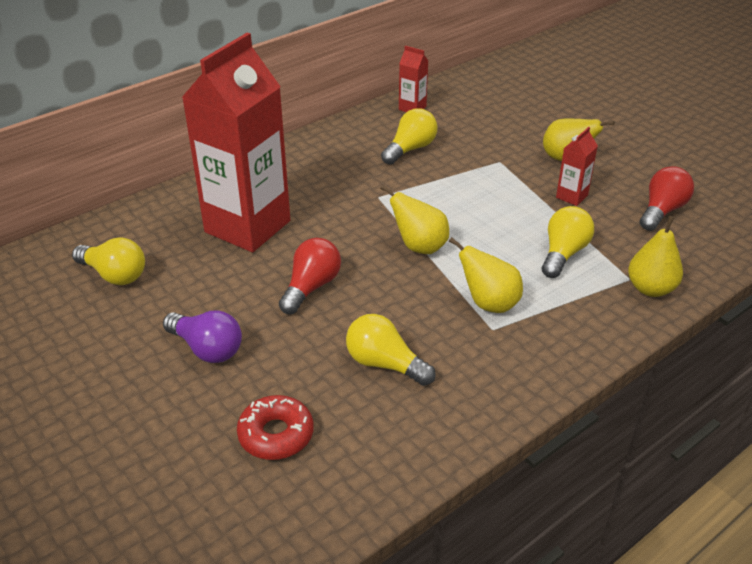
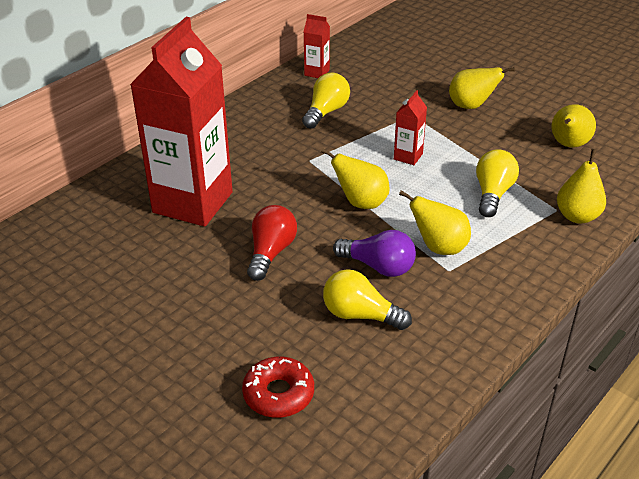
camera: 10 degrees left, 0 degrees up
(114, 275) = (76, 264): yellow light bulb -> none
(207, 349) = (189, 323): purple light bulb -> purple light bulb (378, 266)
(571, 196) = (485, 140): red carton -> red carton (408, 156)
(662, 211) = (568, 145): red light bulb -> yellow pear

